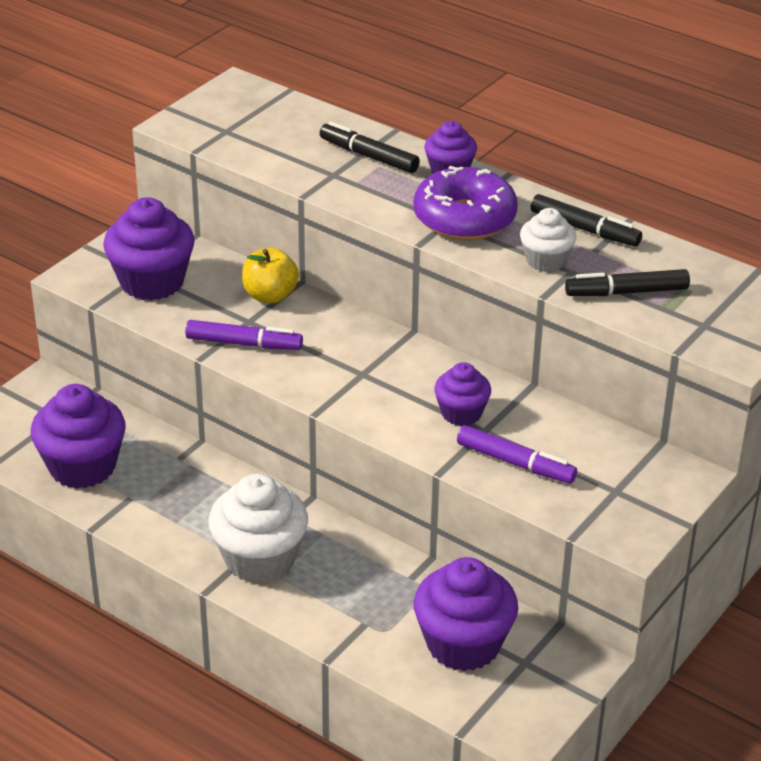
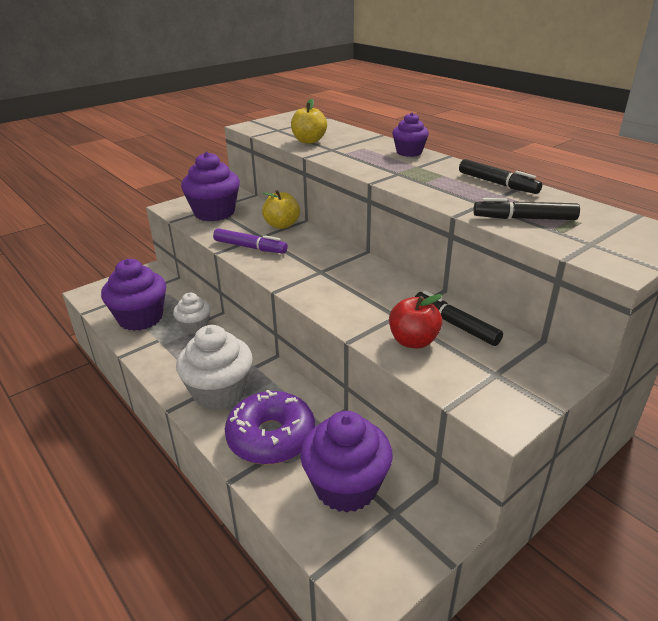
camera: 15 degrees right, 5 degrees down
(290, 157) = (309, 141): none -> yellow apple
(369, 156) = (359, 143): black marker -> black marker (455, 325)
(461, 413) = (382, 303): purple cupcake -> none
(464, 218) = (410, 173): purple donut -> purple donut (271, 437)
(515, 462) = (413, 341): purple marker -> red apple
(546, 260) = (463, 197): white cupcake -> white cupcake (195, 327)

